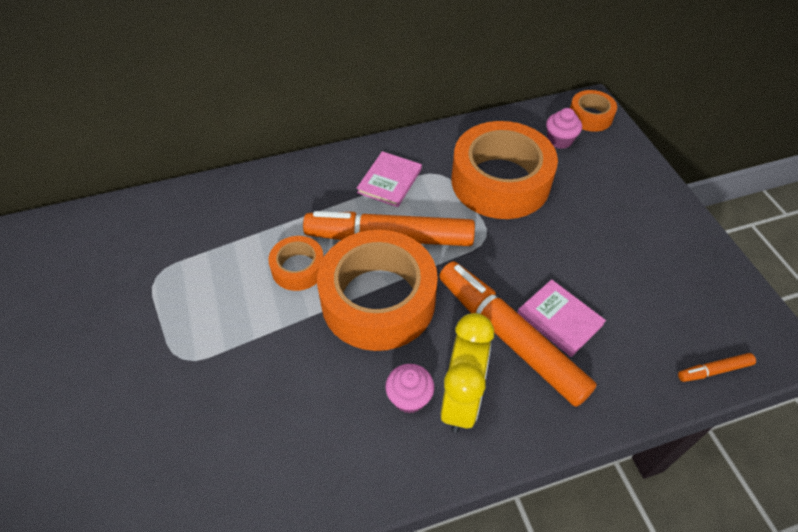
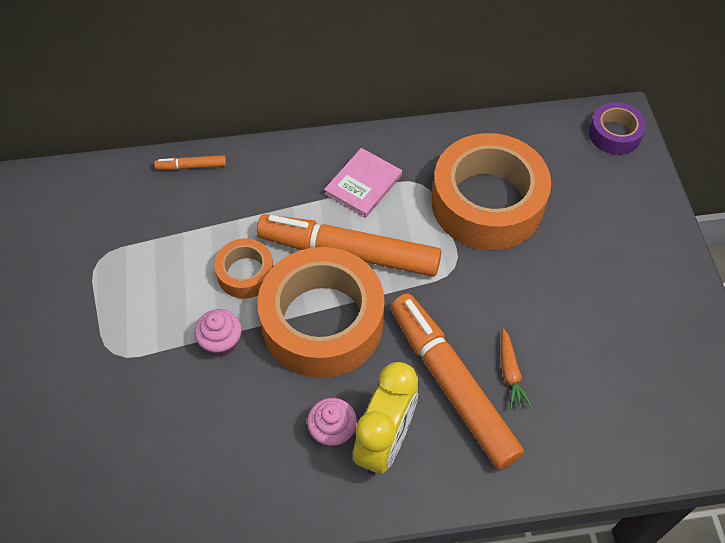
camera: 10 degrees right, 5 degrees up
(559, 140) = (569, 160): pink cupcake -> pink cupcake (221, 342)
(559, 319) = (510, 373): pink book -> orange carrot
(590, 116) = (614, 134): orange tape -> purple tape
(714, 370) = (660, 456): orange marker -> orange marker (191, 166)

